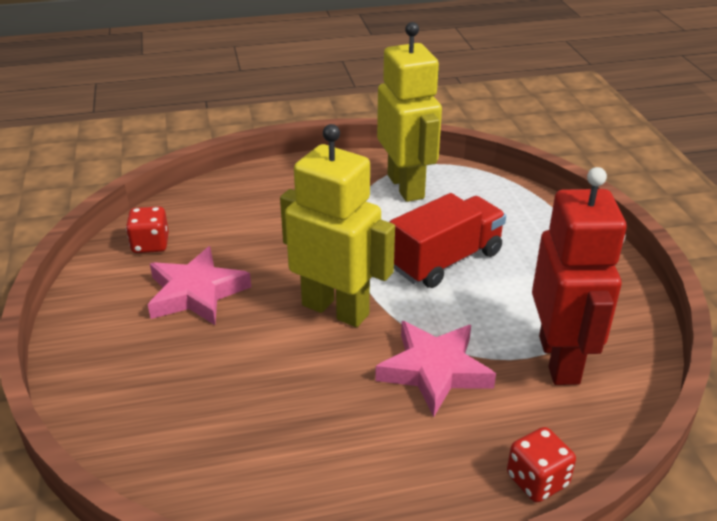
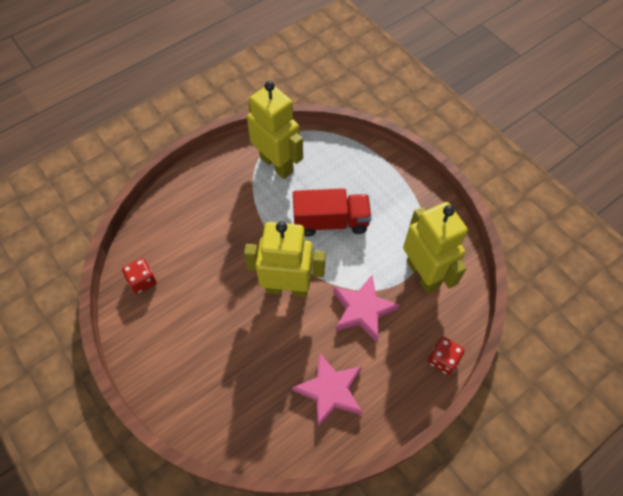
camera: 25 degrees left, 25 degrees up
(196, 293) = (197, 309): pink star -> pink star (330, 391)
(445, 260) = (330, 222): red truck -> red truck turned 60 degrees clockwise
(560, 360) = (423, 274): red robot -> yellow robot

